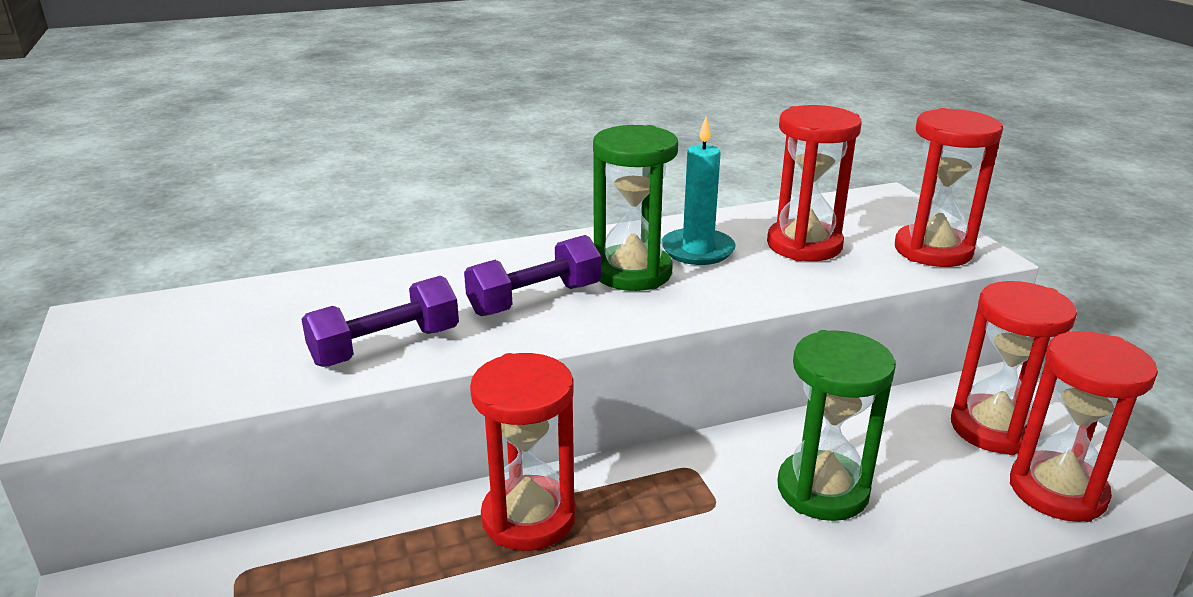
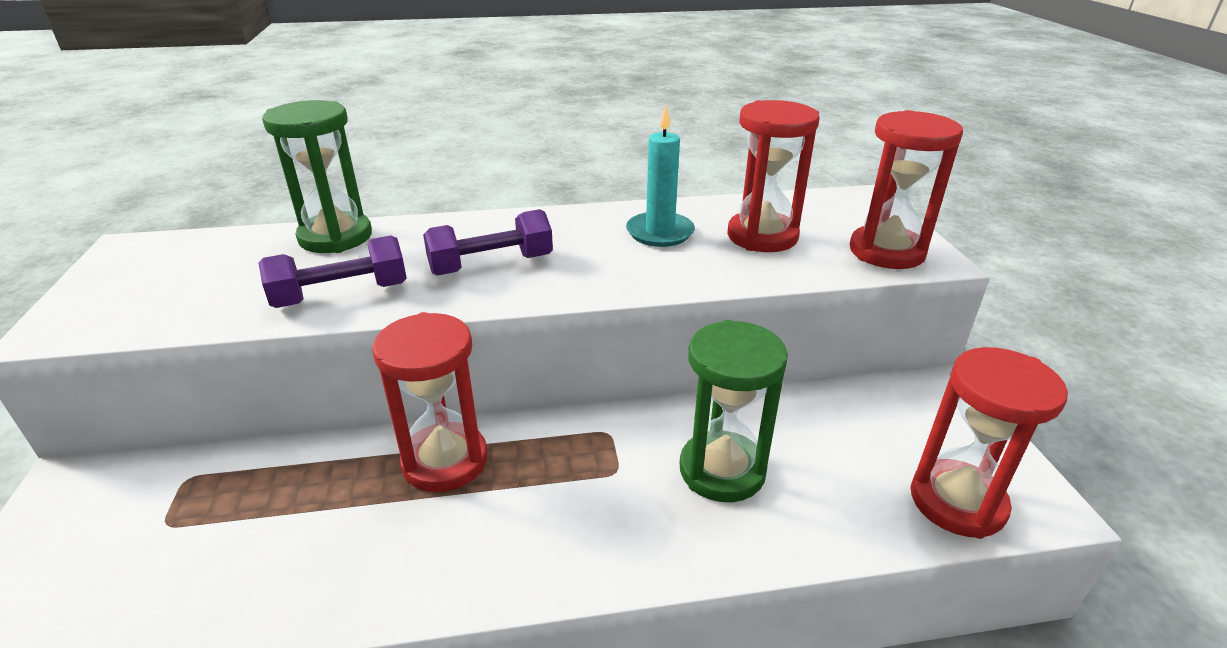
camera: 10 degrees right, 5 degrees up
(632, 273) = (590, 248): green hourglass -> green hourglass (335, 237)
(993, 428) = (913, 430): red hourglass -> none

